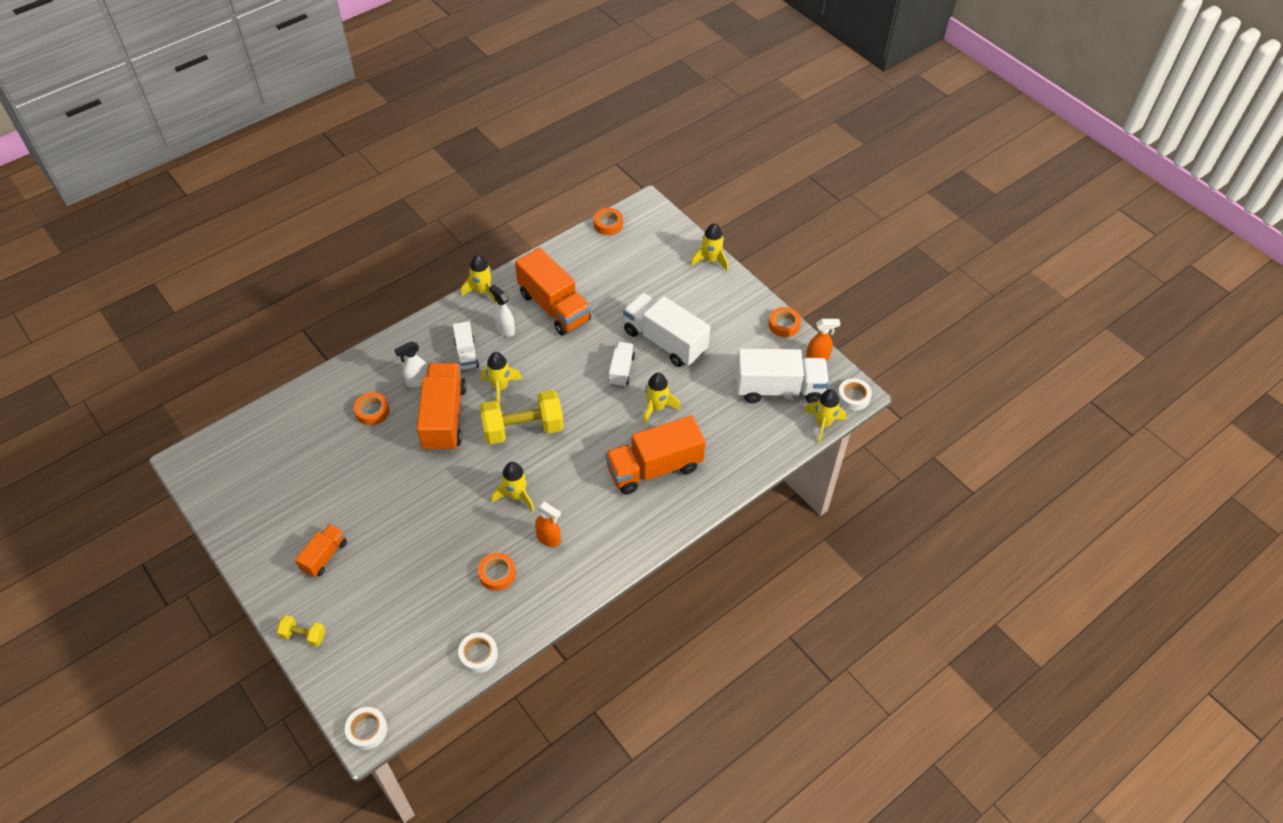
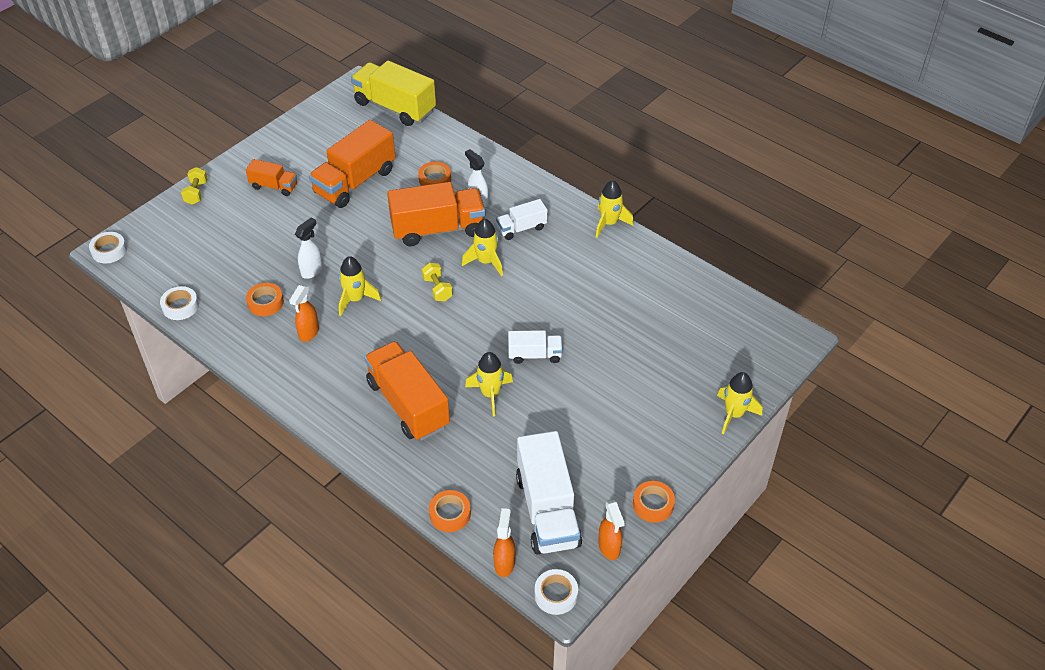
camera: 80 degrees right, 5 degrees down
(242, 432) = (395, 107): none -> yellow truck
(505, 329) = (563, 250): white spray bottle -> white spray bottle (312, 271)
(523, 429) = (437, 289): yellow dumbbell -> yellow dumbbell, size x0.48
(554, 307) = (607, 283): orange truck -> orange truck (355, 182)
(608, 224) = (751, 307): orange tape -> orange tape (450, 514)
(665, 341) = (589, 387): white truck -> none
(823, 424) = (504, 563): yellow rocket -> orange spray bottle

